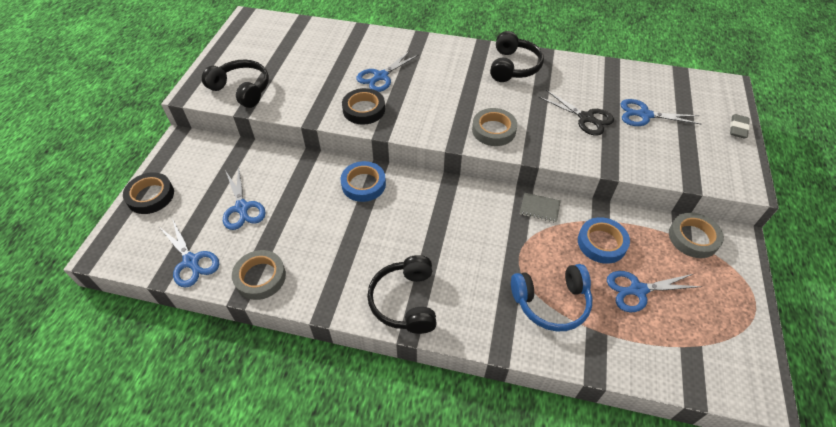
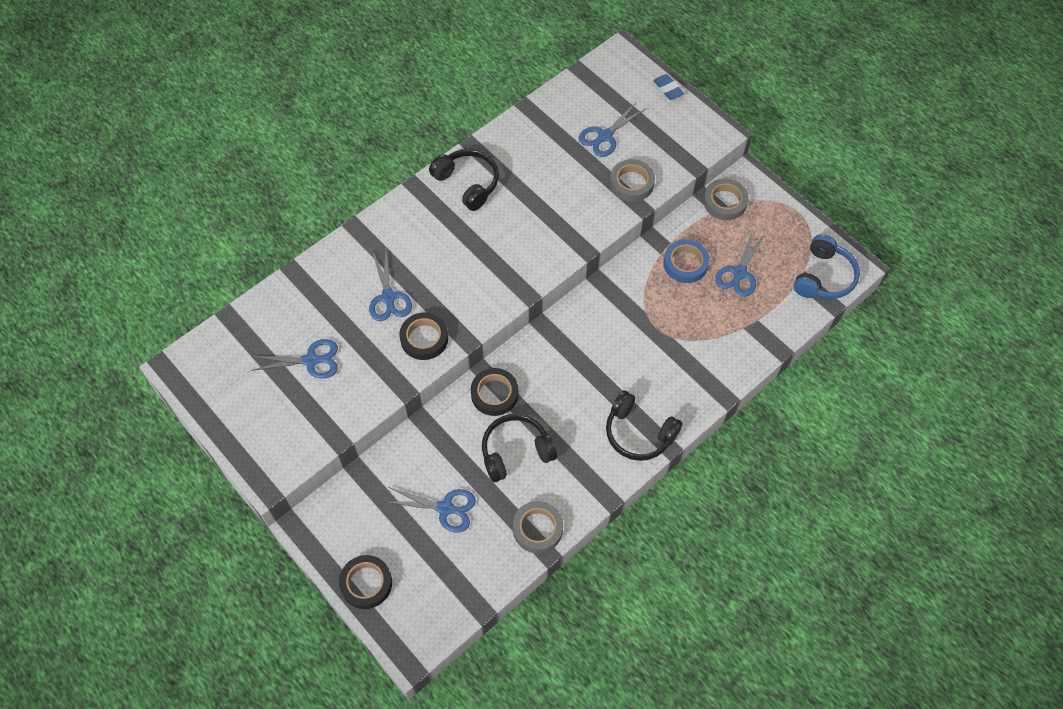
camera: 55 degrees left, 10 degrees up
(191, 261) = (478, 577): blue scissors -> blue scissors (311, 360)
(242, 90) = (304, 429): black headphones -> black headphones (516, 452)
(363, 184) = (494, 394): blue tape -> black tape
(493, 130) = (534, 255): grey tape -> grey tape (631, 183)
(539, 208) = (622, 280): grey notebook -> none
(551, 302) = (710, 335): blue headphones -> blue headphones (823, 277)
(586, 118) = (574, 178): black scissors -> none
(738, 128) = (668, 89): grey eraser -> blue eraser

